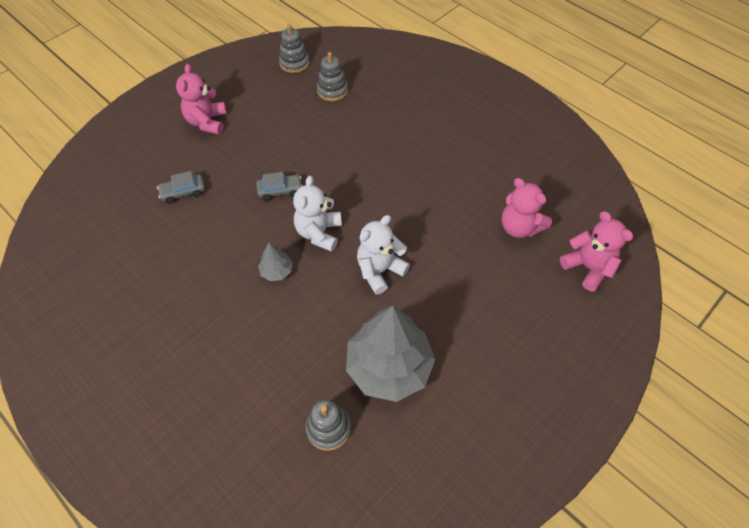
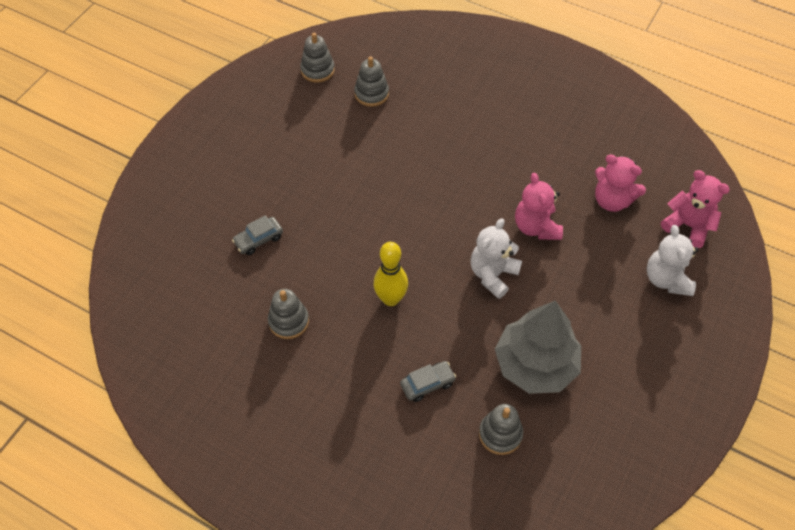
camera: 15 degrees left, 0 degrees up
(177, 270) = (289, 321): none -> grey stacking toy
(207, 122) = (250, 157): pink teddy bear -> pink teddy bear (536, 227)
(276, 271) = (391, 299): grey tree -> yellow bowling pin
(280, 191) = (360, 215): grey car -> grey car (427, 384)
(319, 233) = (418, 250): white teddy bear -> white teddy bear (666, 279)

